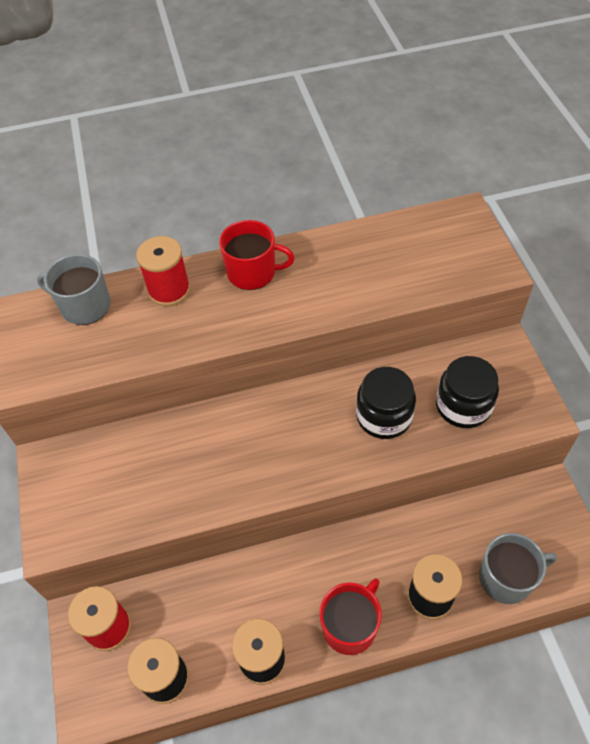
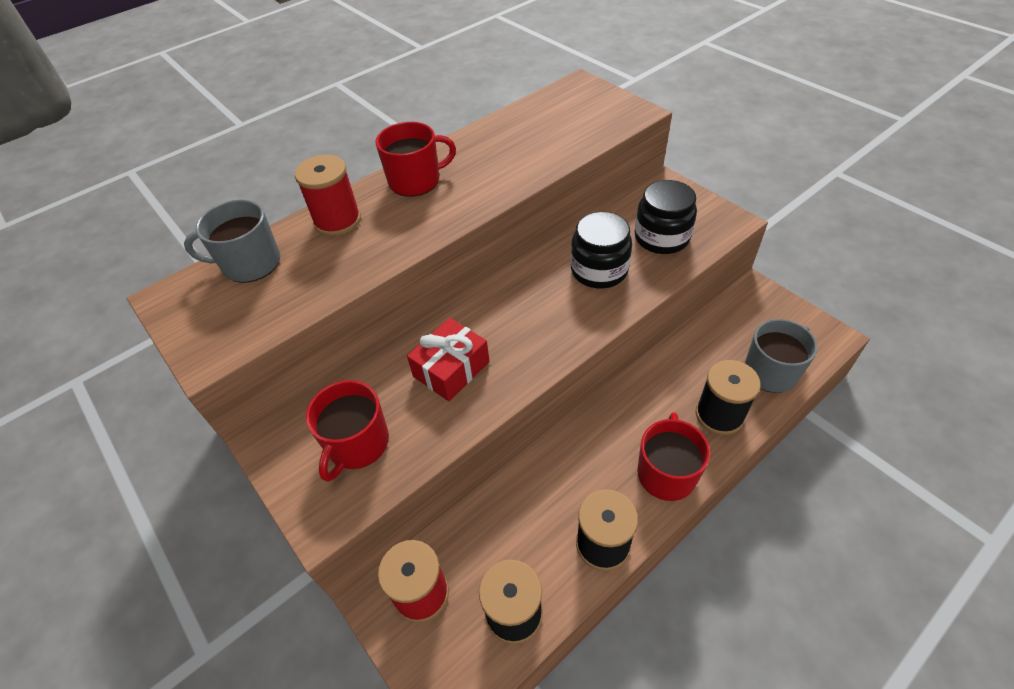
camera: 25 degrees left, 5 degrees down
(104, 492) = (357, 444): none -> red mug
(206, 458) = (451, 369): none -> red gift

